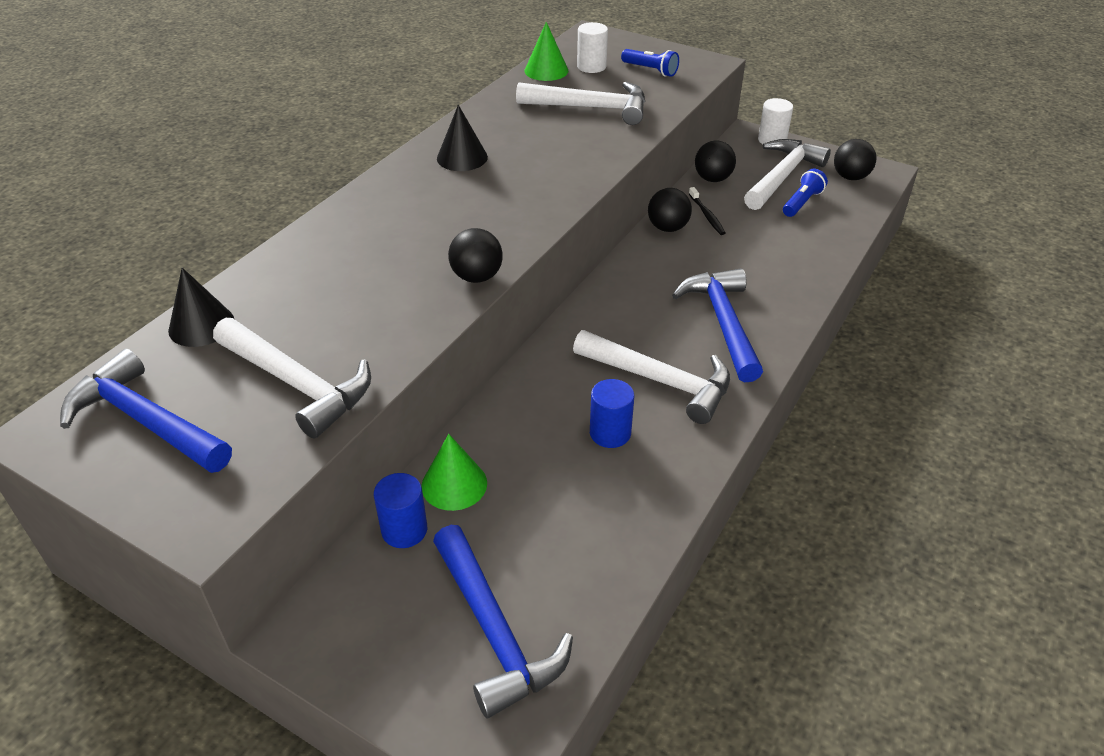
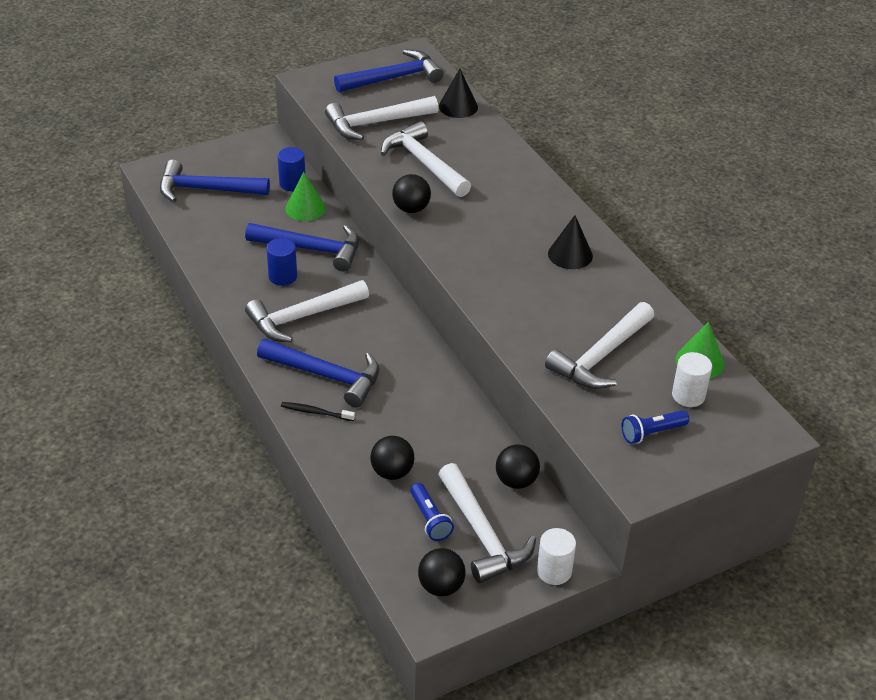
camera: 120 degrees right, 0 degrees up
(370, 302) = (424, 163): none -> white hammer
(536, 434) = (311, 249): none -> blue hammer
(667, 228) = (464, 409): black ball -> black ball (392, 472)
(707, 215) = (462, 443): black toothbrush -> black toothbrush (316, 412)

